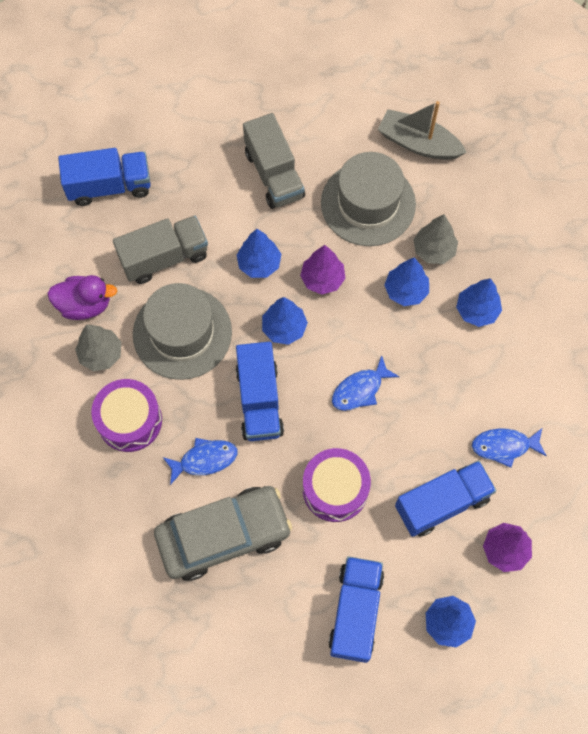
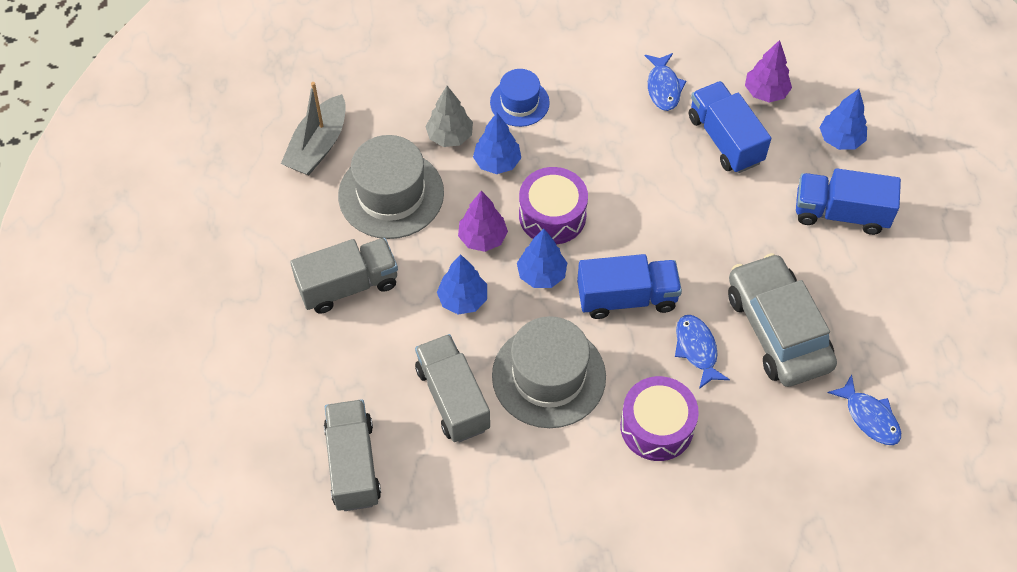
camera: 90 degrees left, 10 degrees down
(85, 305) = (514, 483): purple duck -> none
(101, 354) = (577, 462): grey tree -> none
(109, 186) = (353, 464): blue truck -> grey truck
(335, 489) = (719, 229): purple drum -> purple drum (552, 215)
(360, 389) = (610, 205): blue fish -> blue fish (869, 417)
(476, 310) = (519, 102): blue tree -> blue hat

